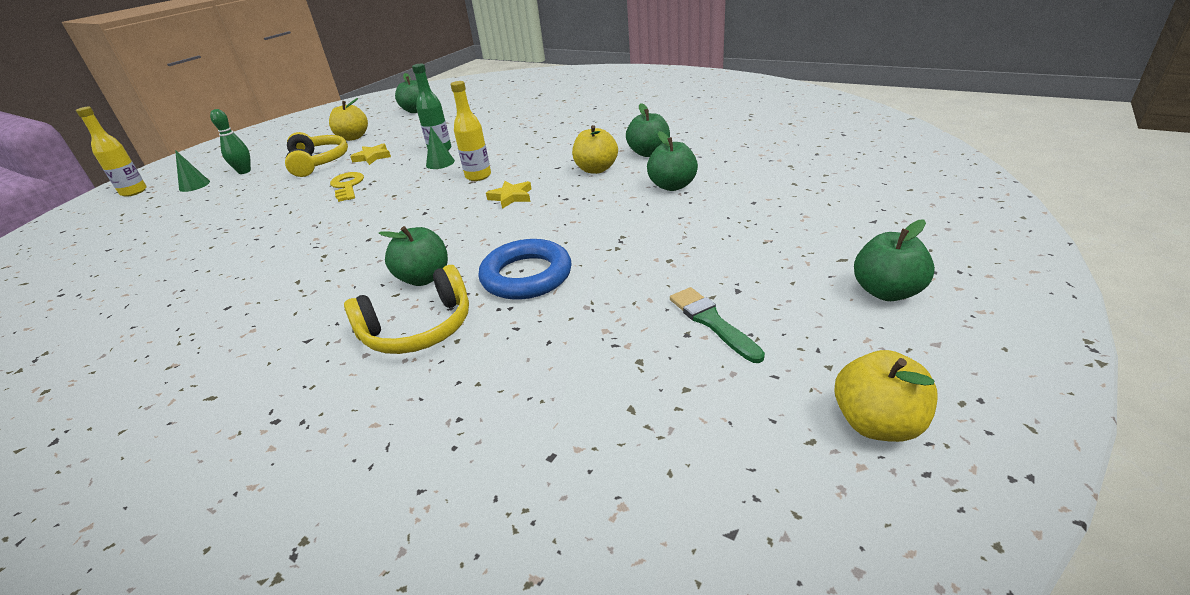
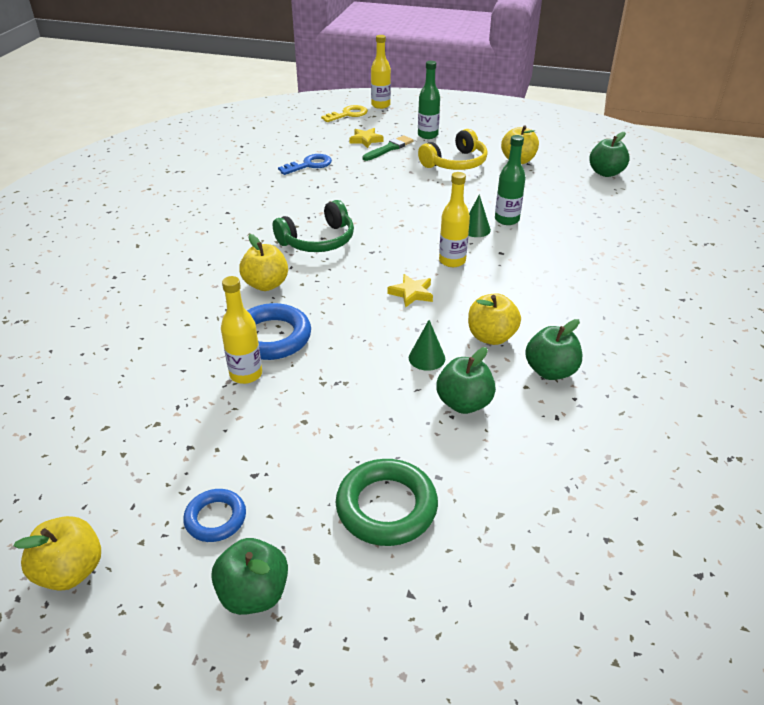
camera: 70 degrees right, 5 degrees up
(194, 185) = (397, 124): green cone -> green cone (426, 358)
(198, 242) = (309, 165): none -> blue key
(244, 171) = (427, 135): green bowling pin -> green bottle
(347, 186) = (413, 195): yellow key -> yellow key (348, 114)
(371, 242) = (318, 240): none -> green headphones
(372, 157) = (476, 187): yellow star -> yellow star (366, 140)
(418, 329) = (200, 302): yellow headphones -> none
(424, 278) = (266, 284): green apple -> yellow apple
(581, 294) = (246, 374): none -> yellow bottle
(712, 322) = (205, 461): green brush -> green brush (389, 148)
(784, 225) = (386, 507): none -> green ring
(795, 314) = (215, 518): none -> blue ring

